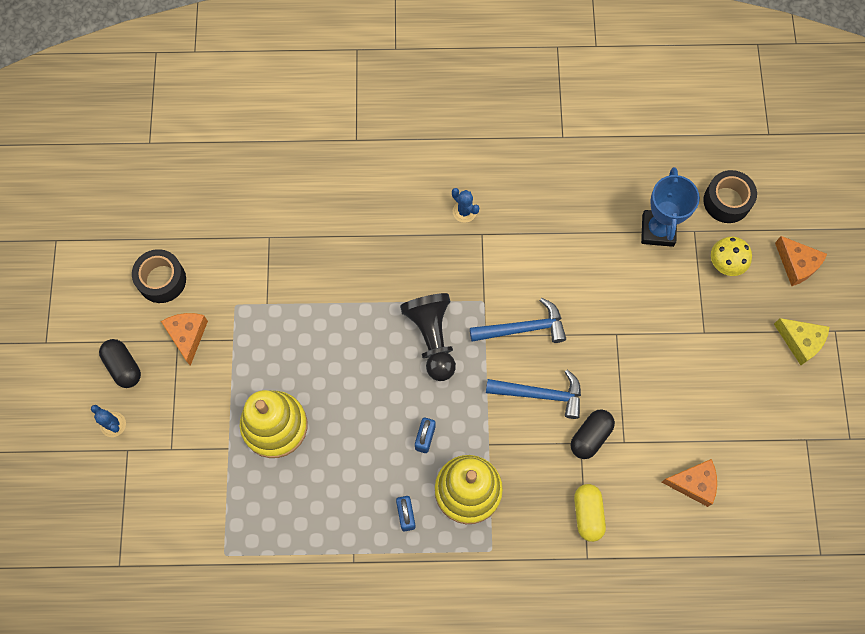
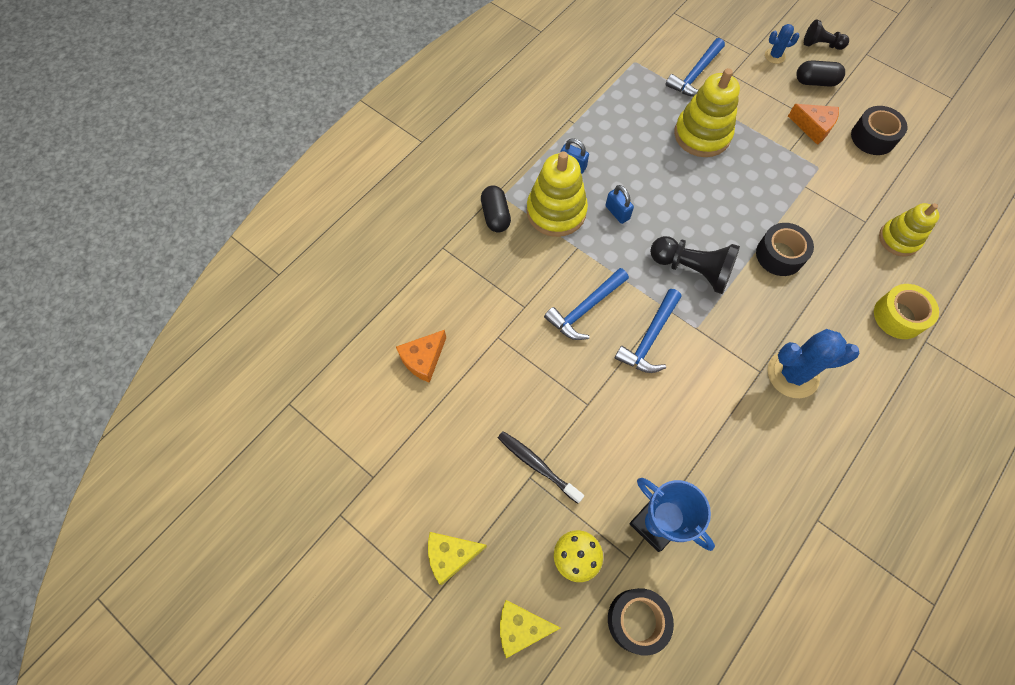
camera: 130 degrees right, 5 degrees down
(63, 390) = (821, 45): none -> black pawn
(199, 482) = (695, 75): none -> blue hammer
(268, 204) = (899, 239): none -> yellow stacking toy
(348, 168) = (898, 316): none -> yellow tape
(360, 282) = (779, 255): none -> black tape
(464, 211) = (792, 374): blue cactus -> blue cactus, size x1.97
(588, 514) = (470, 271): yellow capsule -> none
(590, 436) = (523, 317): black capsule -> black capsule (495, 216)
(691, 334) = (537, 465): none -> black toothbrush
(797, 264) = (521, 627): orange cheese -> yellow cheese

